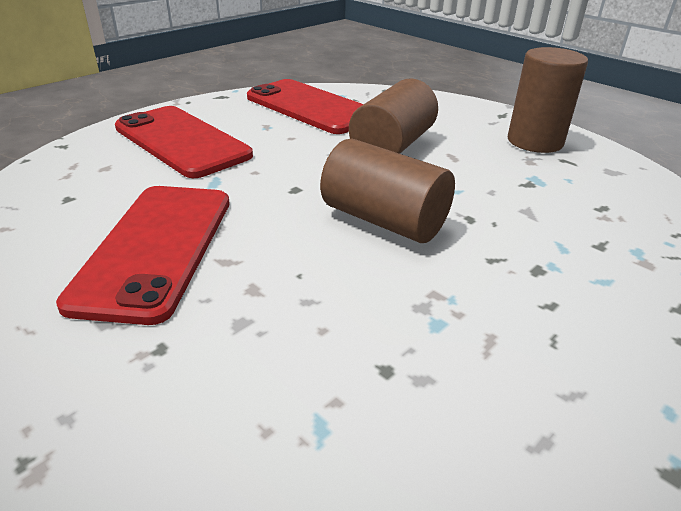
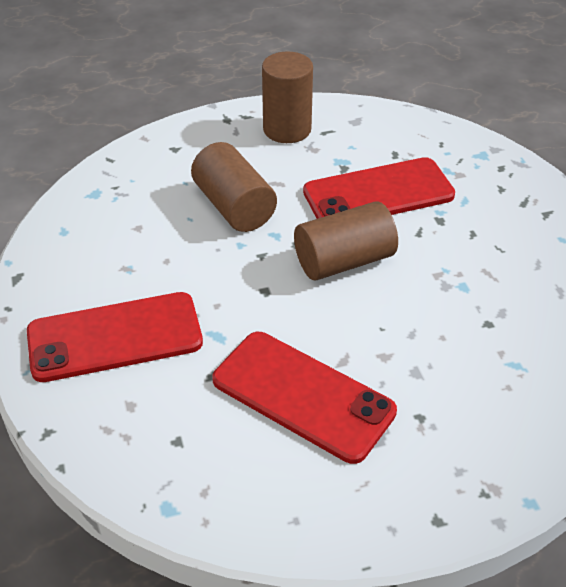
camera: 60 degrees left, 10 degrees up
(310, 107) = (108, 224): red phone -> red phone (378, 194)

